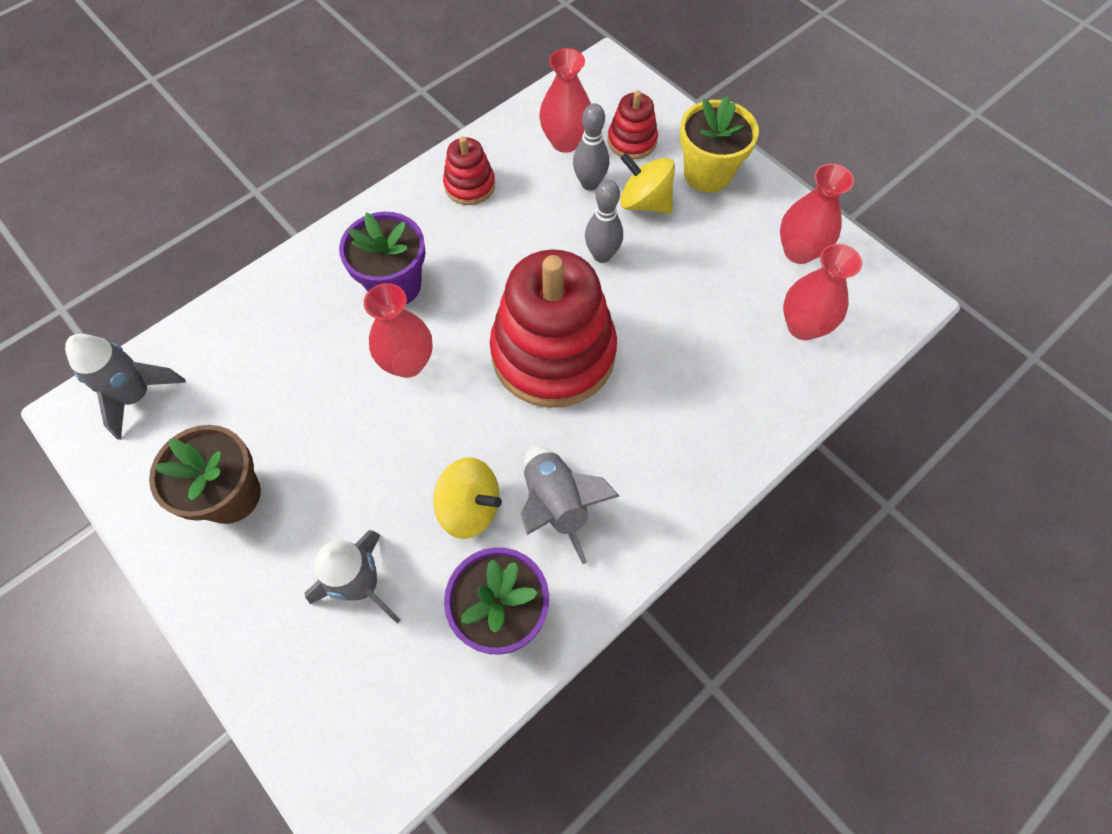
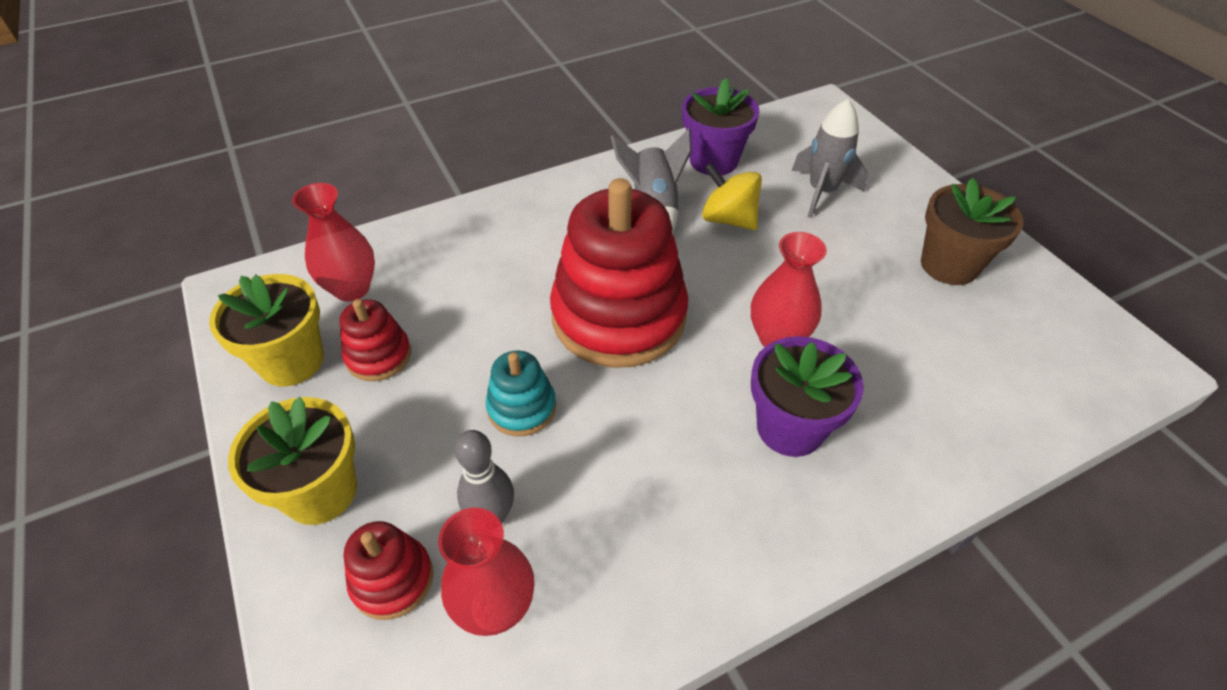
camera: 165 degrees left, 15 degrees down
(137, 396) = (1083, 367): grey rocket -> none
(470, 185) = (669, 558): red stacking toy -> red stacking toy (378, 356)
(602, 255) = (522, 408): grey bowling pin -> turquoise stacking toy
(644, 202) = (432, 467): yellow spinning top -> none
(799, 251) = (291, 361): red vase -> yellow flower pot

